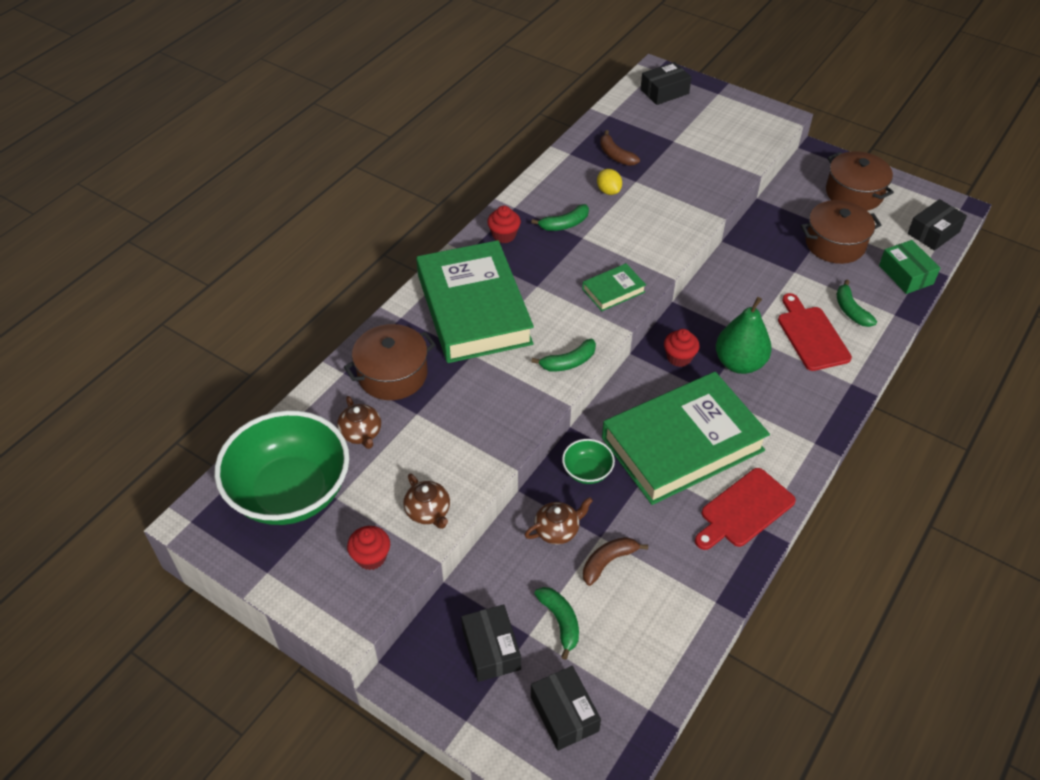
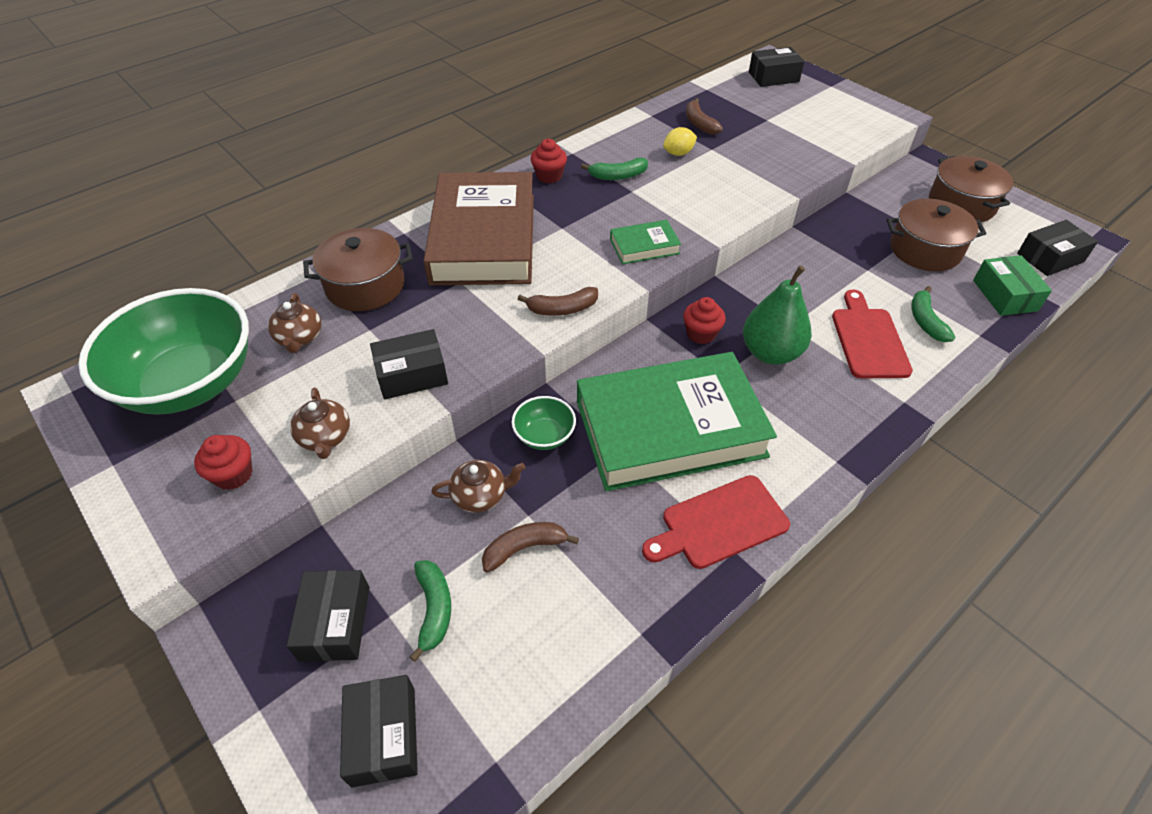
camera: 15 degrees right, 0 degrees up
(472, 445) = (412, 374): none -> black box
(473, 309) = (483, 238): green book -> brown book
(569, 362) = (562, 309): green banana -> brown banana
(608, 191) = (678, 153): yellow lemon -> yellow lemon turned 75 degrees clockwise

